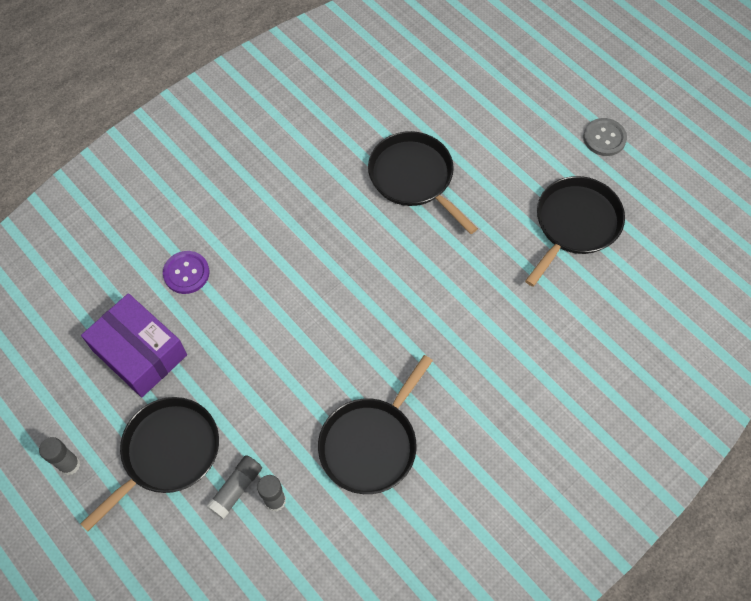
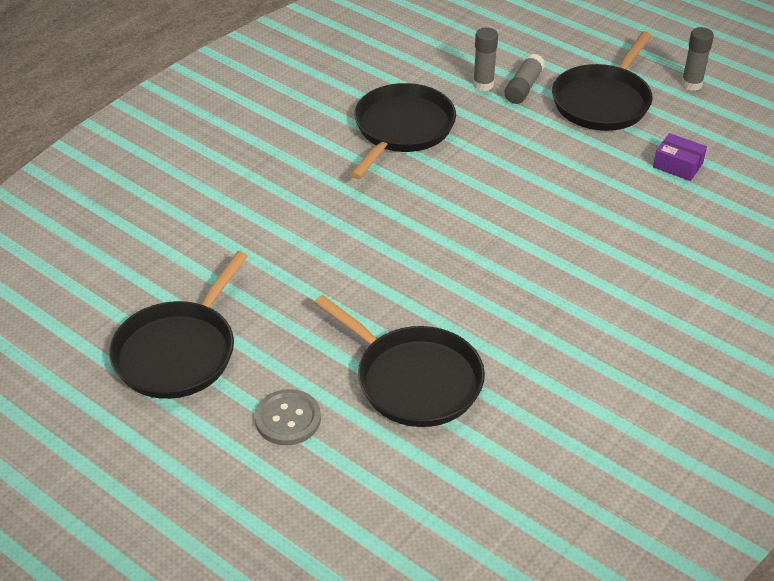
camera: 170 degrees right, 20 degrees down
(139, 353) = (678, 165): purple box -> purple box, size x0.48
(186, 273) = (669, 237): purple button -> none
(604, 138) = (125, 476): grey button -> grey button (288, 419)

